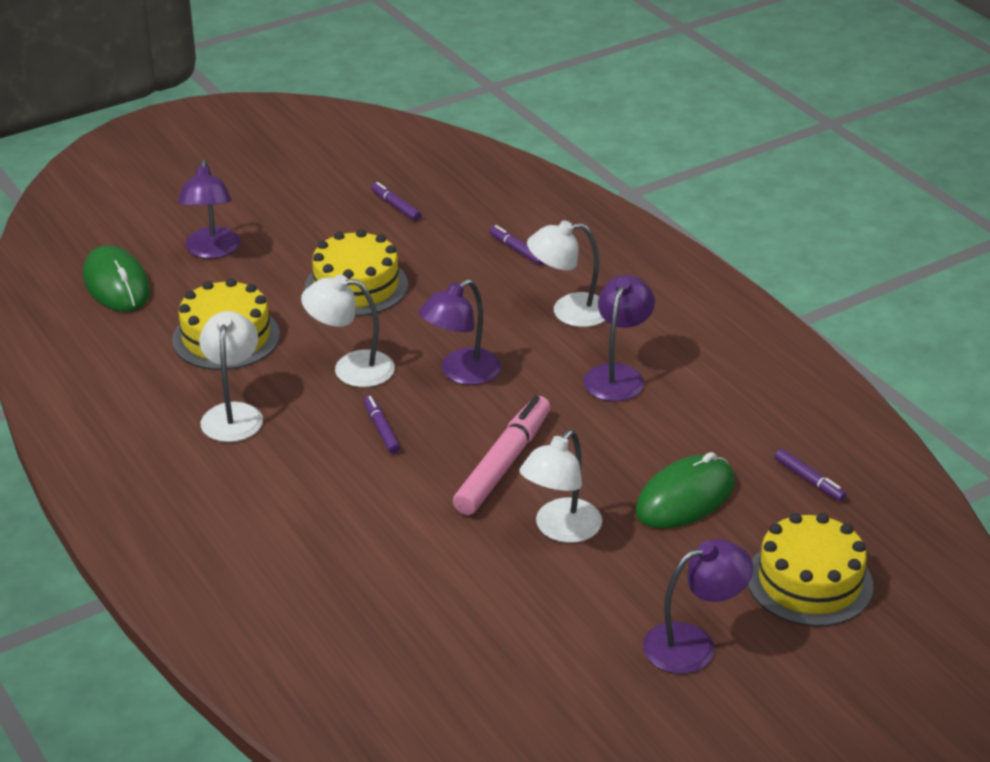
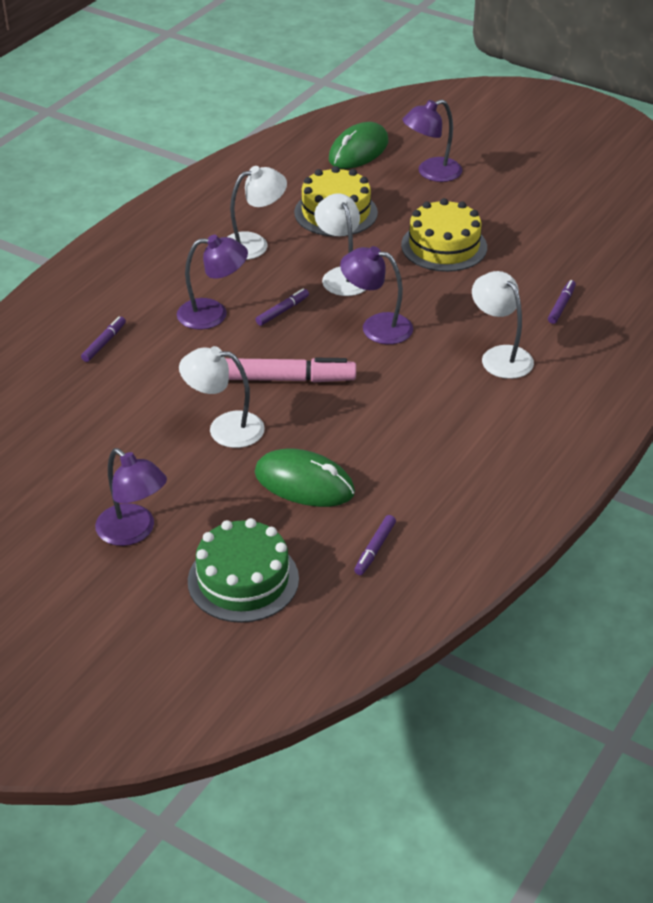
camera: 65 degrees right, 5 degrees up
(395, 206) = (564, 231): purple marker -> purple marker (104, 343)
(617, 375) = (436, 405): purple lamp -> purple lamp (213, 314)
(809, 581) = (243, 580): yellow cake -> green cake

